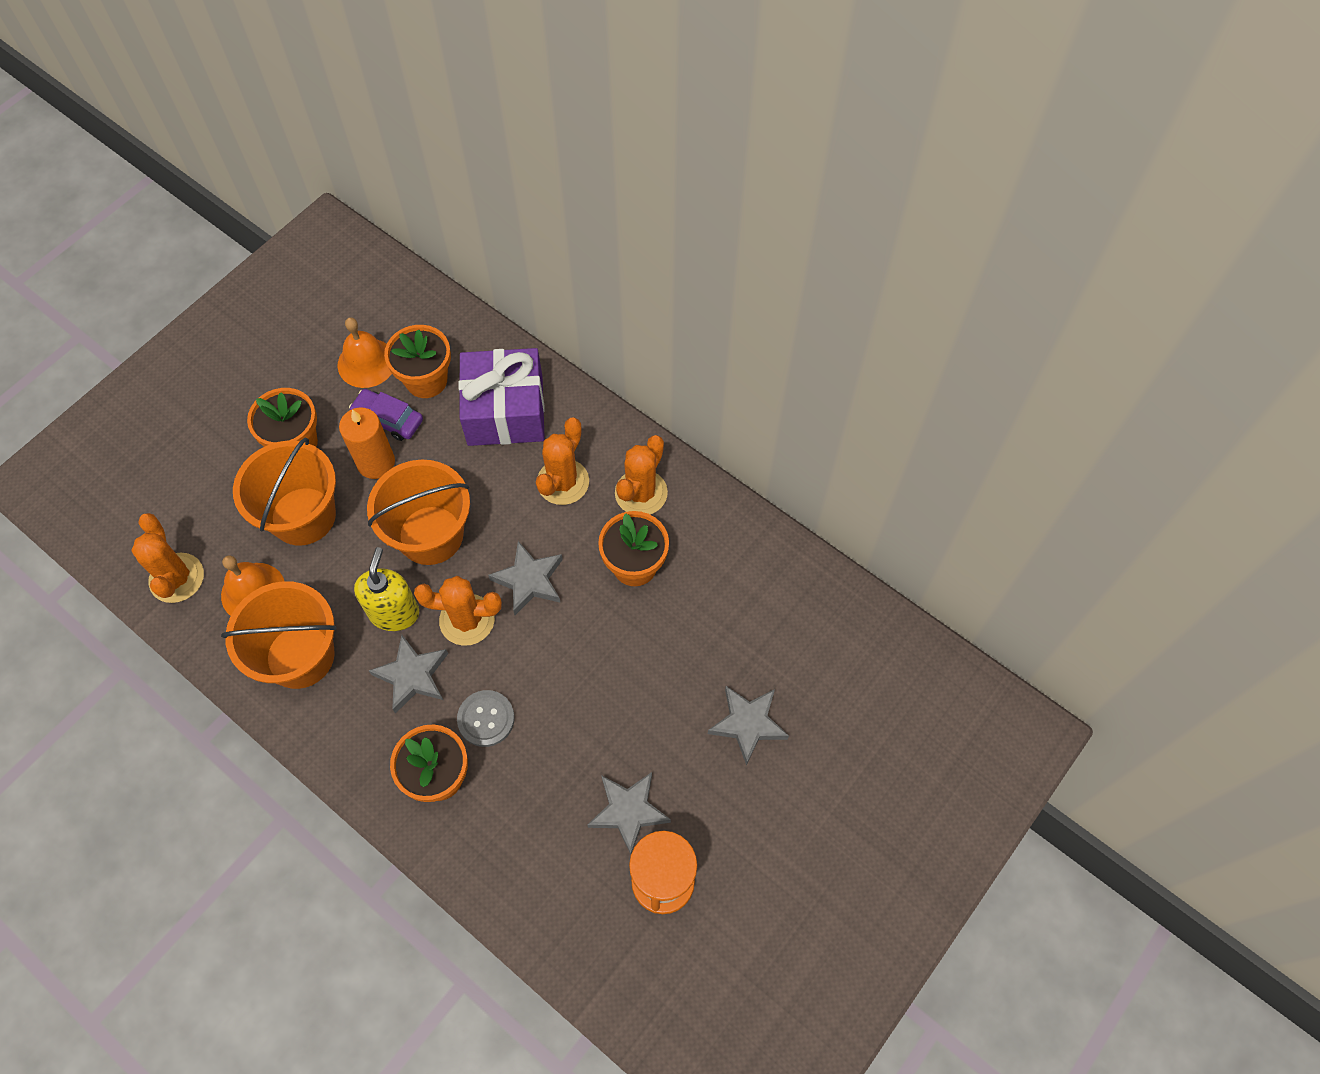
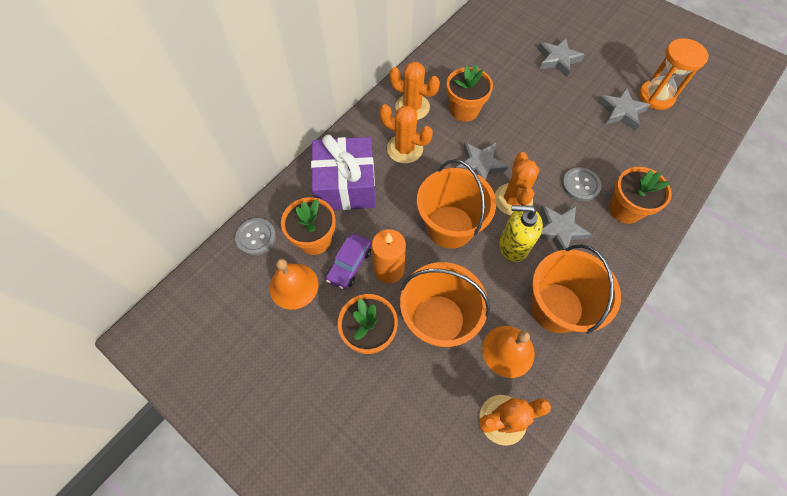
camera: 90 degrees left, 0 degrees up
(435, 318) = (256, 237): none -> grey button

